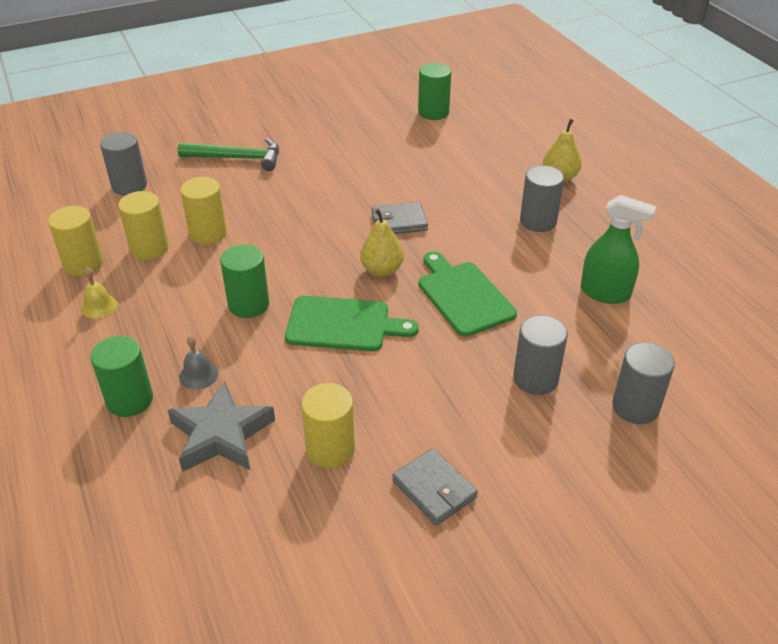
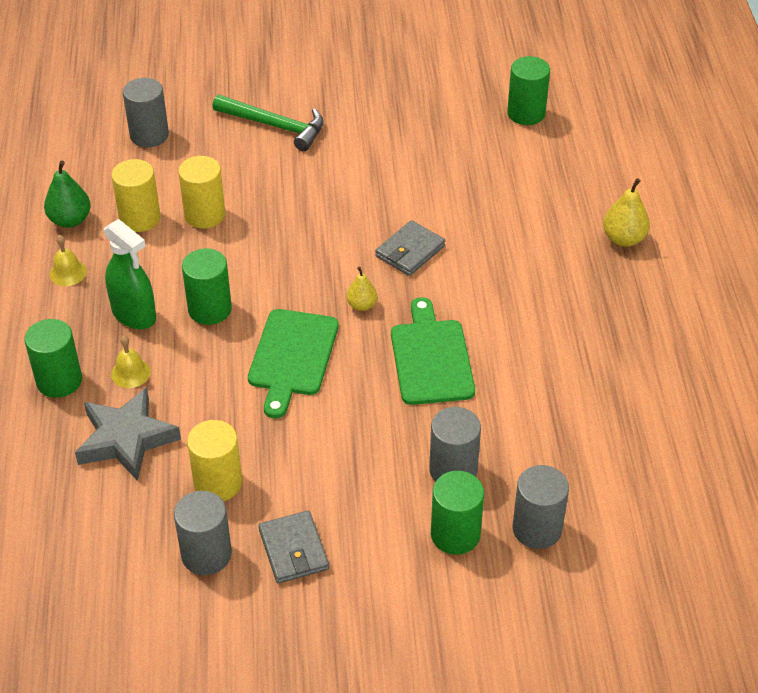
camera: 20 degrees right, 5 degrees up
(83, 264) = (70, 220): yellow cylinder -> green pear
(198, 375) = (130, 373): grey bell -> yellow bell
(343, 324) = (292, 357): green cutting board -> green cutting board turned 75 degrees clockwise
(381, 270) = (362, 305): yellow pear -> yellow pear, size x0.64
(399, 222) = (410, 251): grey wallet -> grey wallet turned 60 degrees counterclockwise
(538, 221) = (564, 289): grey cylinder -> grey cylinder (206, 554)
(570, 432) = (455, 534): none -> green cylinder
(605, 293) = (585, 396): green spray bottle -> green spray bottle (134, 315)

